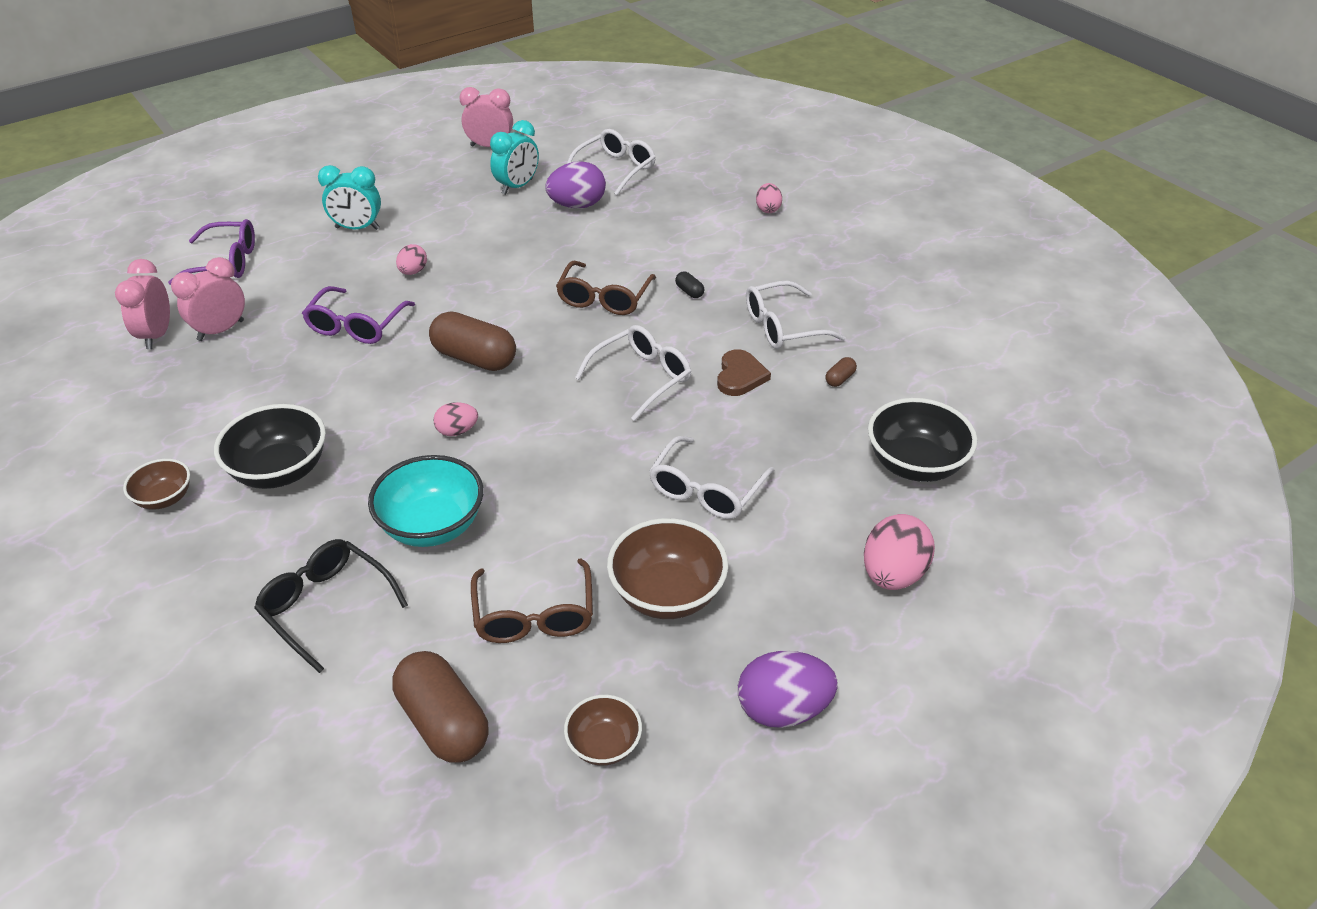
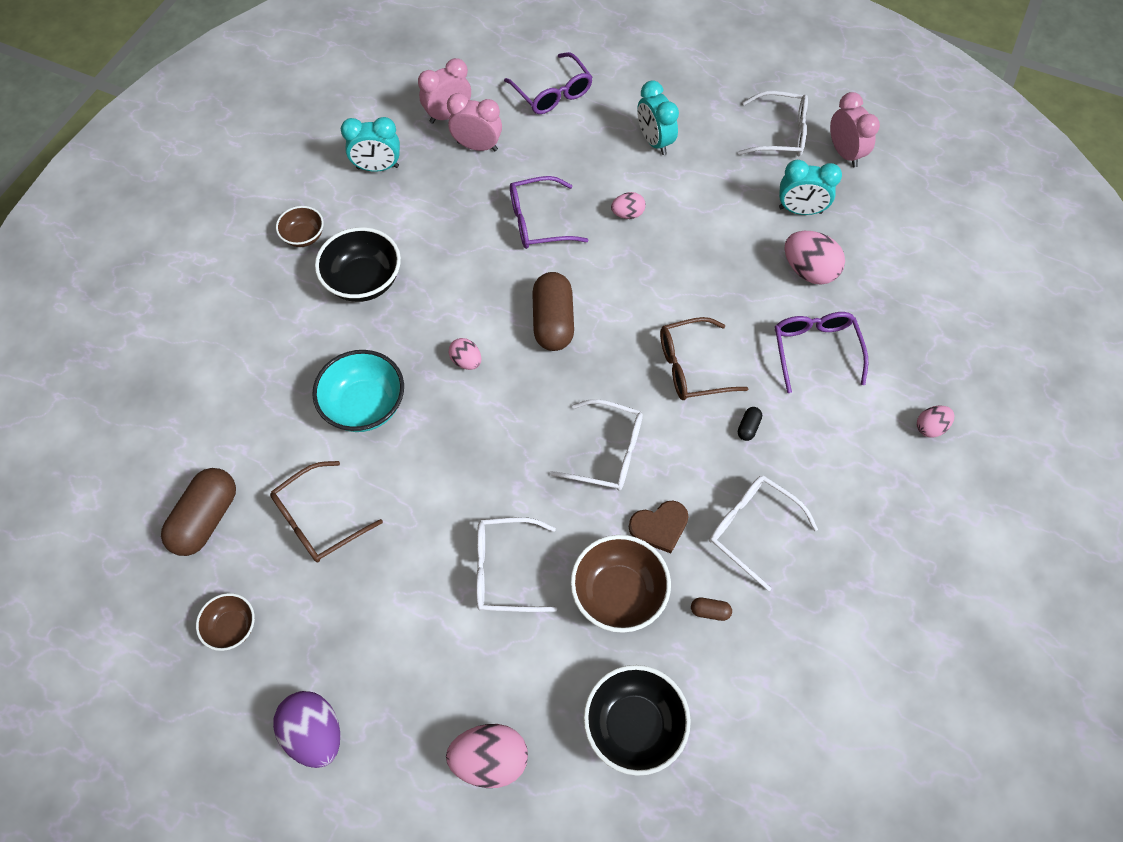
camera: 60 degrees right, 20 degrees up
(152, 408) = (377, 167): none -> turquoise clock
(326, 606) = (263, 390): black glasses -> none
(577, 205) = (808, 271): purple egg -> pink egg
(616, 169) = (891, 267): white glasses -> white glasses (780, 133)
(651, 232) = (815, 350): none -> purple glasses
(667, 594) = (382, 598): brown bowl -> brown bowl (618, 593)

